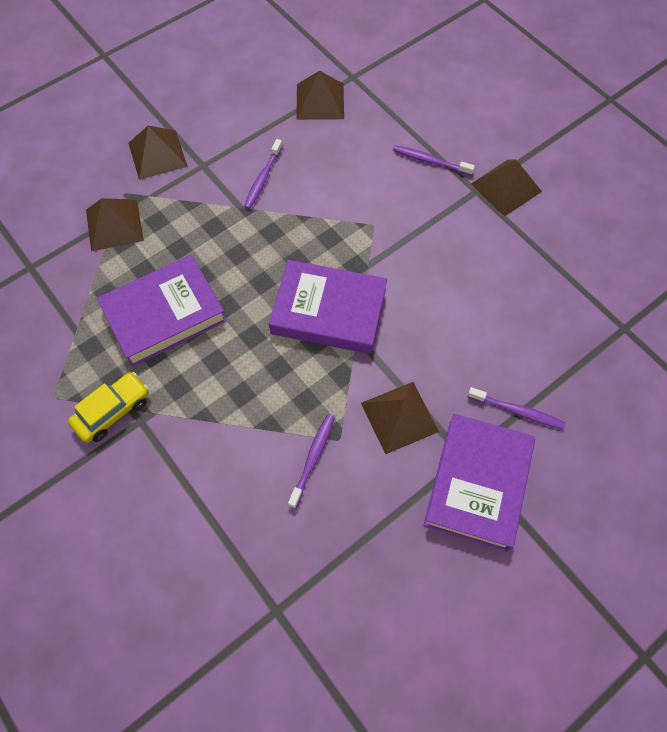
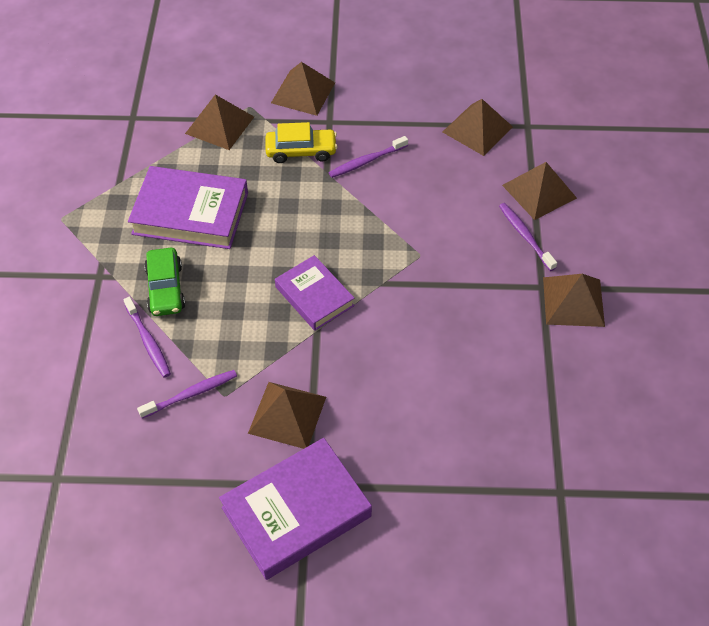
camera: 40 degrees right, 10 degrees down
(112, 411) = (88, 256): yellow car -> yellow car (301, 151)
(207, 390) = (166, 289): none -> green car
(328, 311) = (314, 296): purple book -> purple book, size x0.63
(407, 121) = (539, 191): none -> brown pyramid
(517, 411) = (389, 484): purple toothbrush -> purple toothbrush (148, 341)

